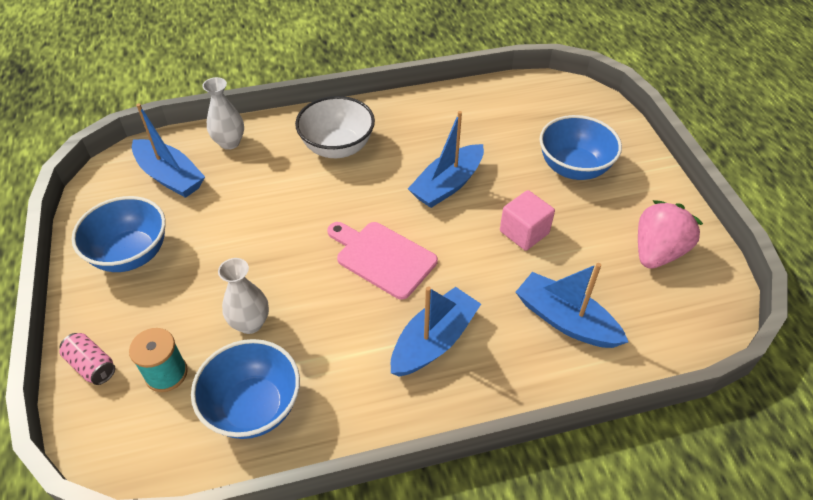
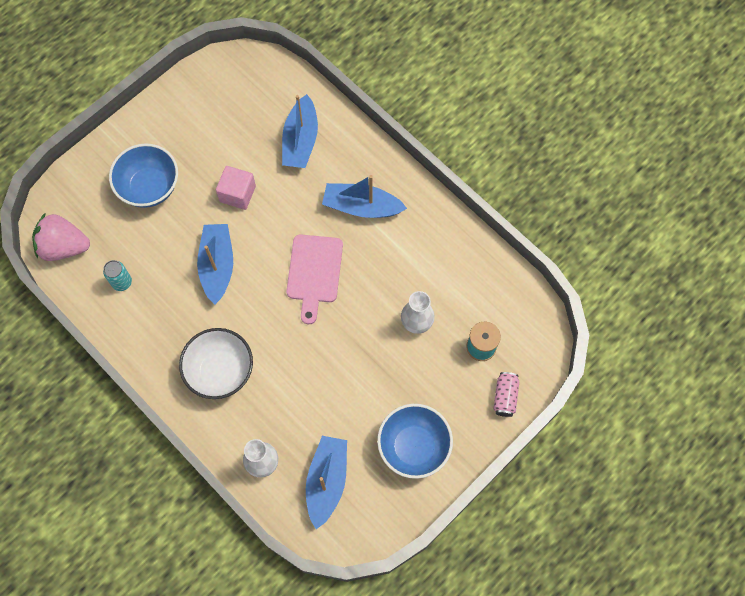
camera: 120 degrees left, 20 degrees up
(253, 407) = (468, 281): blue bowl -> none
(447, 184) = (217, 266): blue boat -> blue boat turned 105 degrees counterclockwise
(478, 116) = (122, 282): none -> turquoise can
(657, 252) = (209, 107): pink strawberry -> pink strawberry (64, 247)

